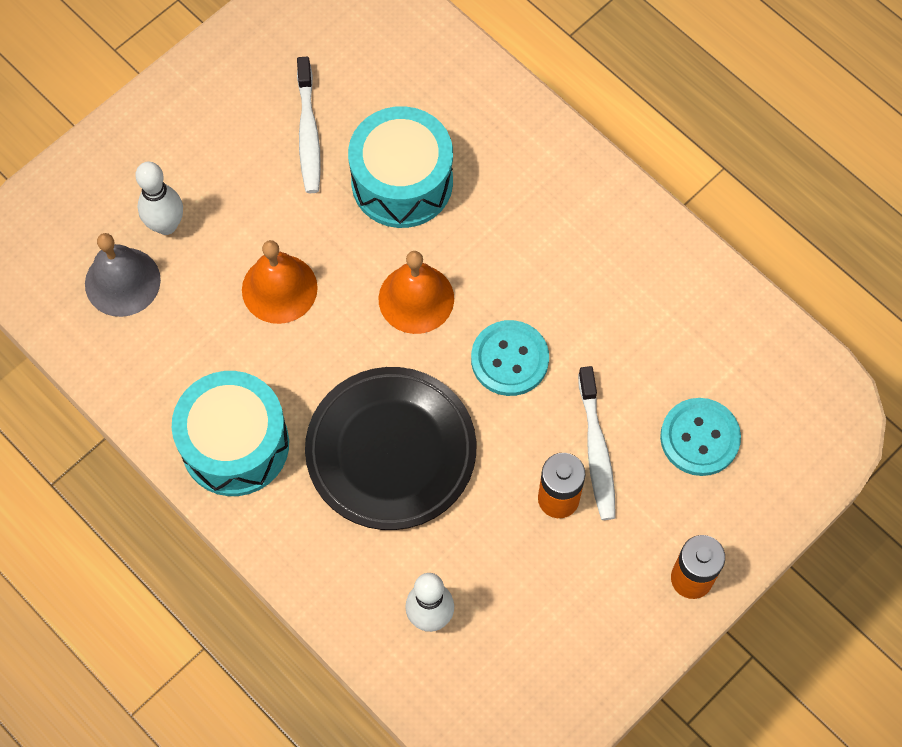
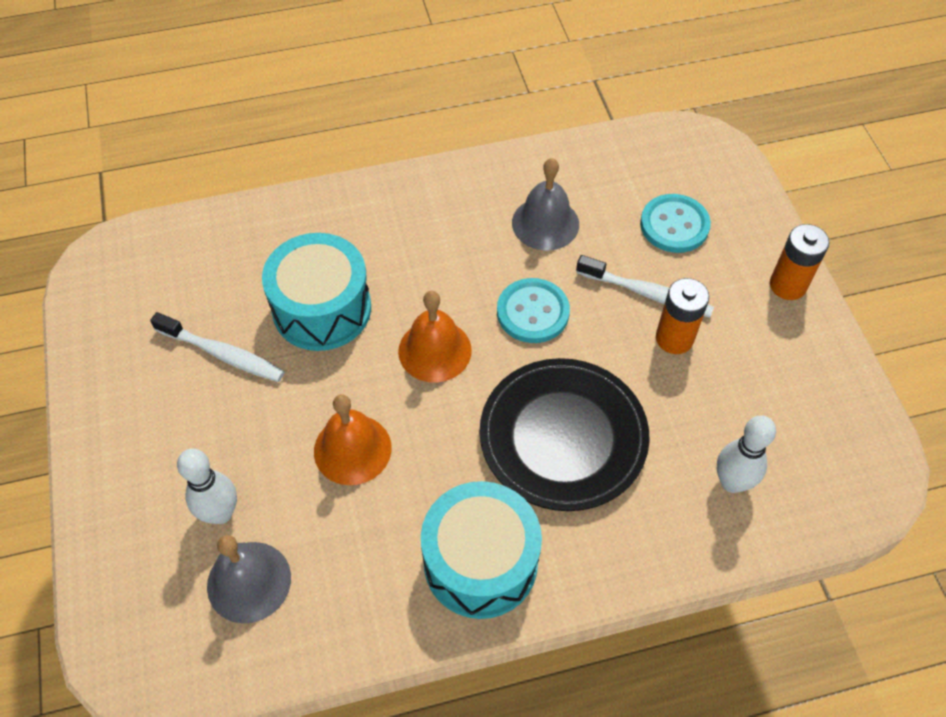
camera: 60 degrees left, 10 degrees down
(623, 317) = (545, 223): none -> grey bell

